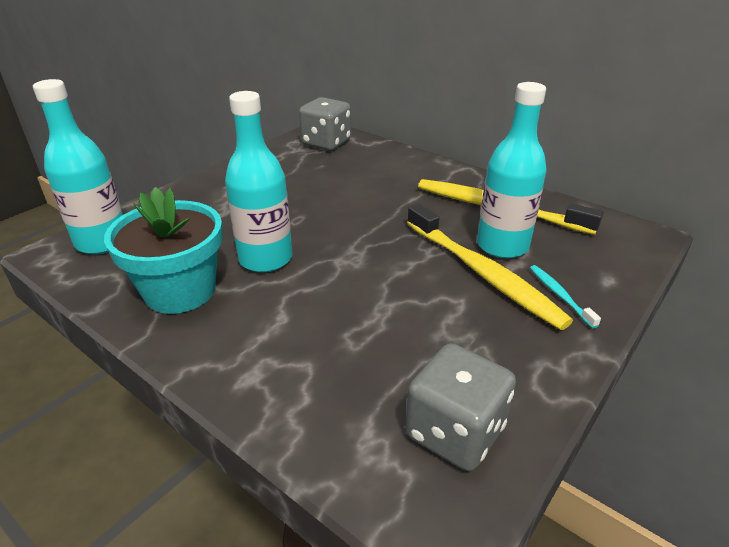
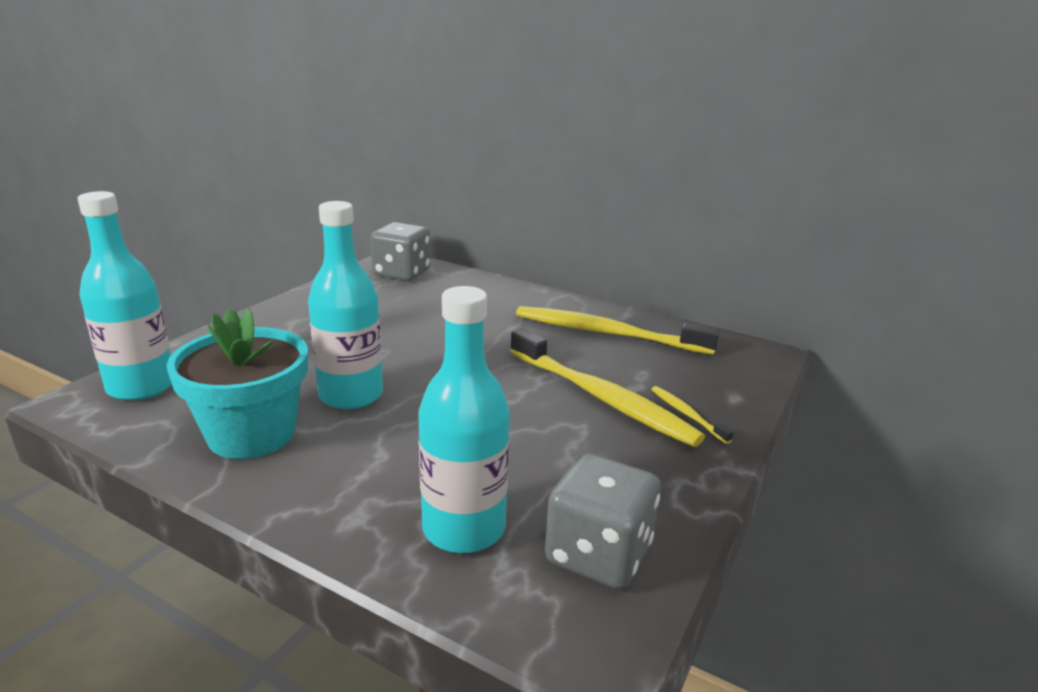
camera: 10 degrees left, 10 degrees down
(502, 246) = (618, 369): turquoise bottle -> turquoise bottle (464, 528)
(560, 295) = (687, 414): turquoise toothbrush -> yellow toothbrush

